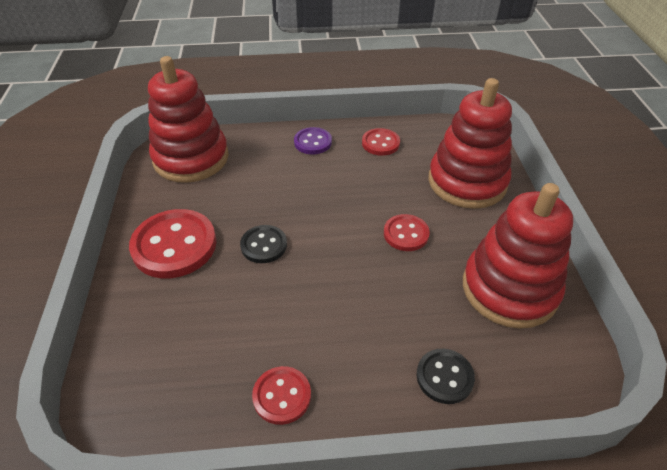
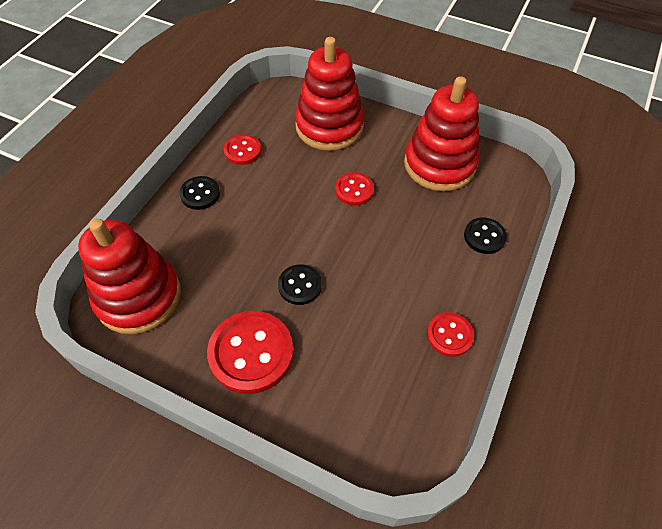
camera: 60 degrees left, 10 degrees up
(313, 142) = (200, 194): purple button -> black button

